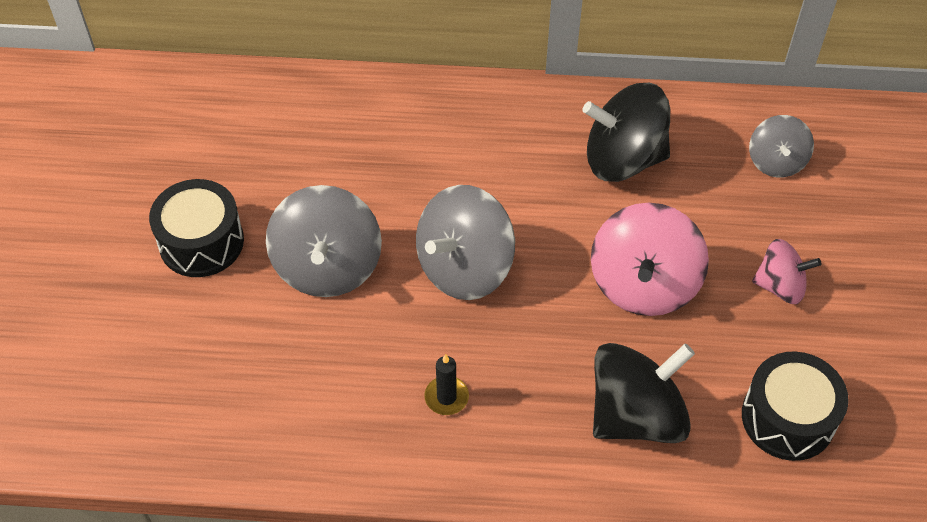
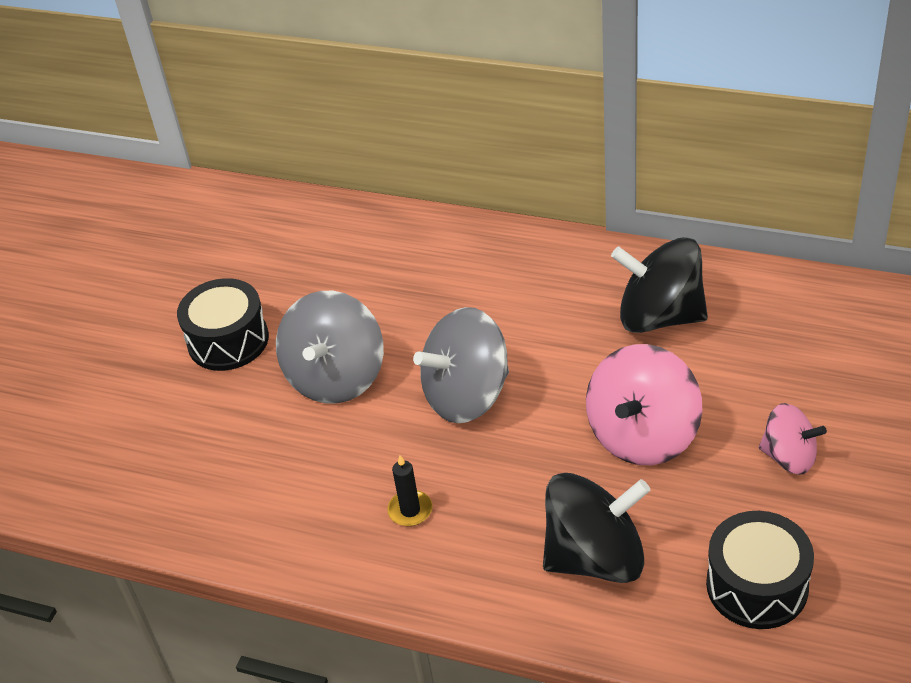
camera: 20 degrees right, 10 degrees down
(776, 162) = (822, 338): grey spinning top -> none

